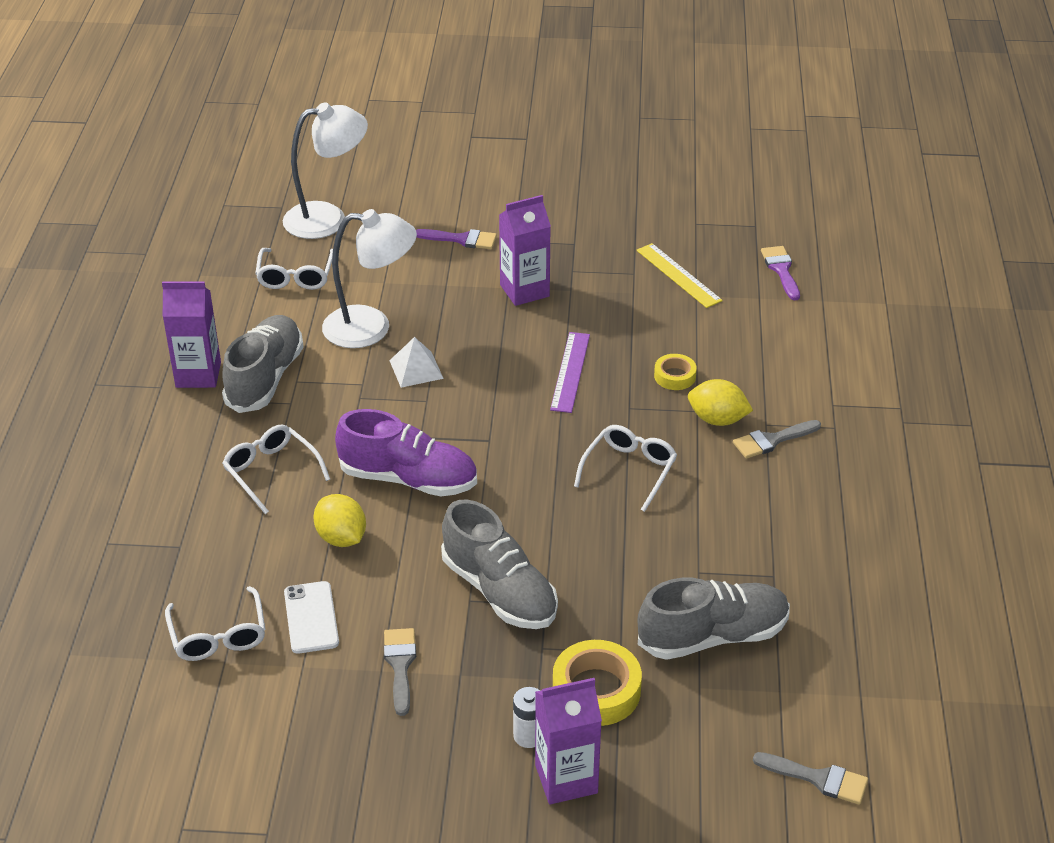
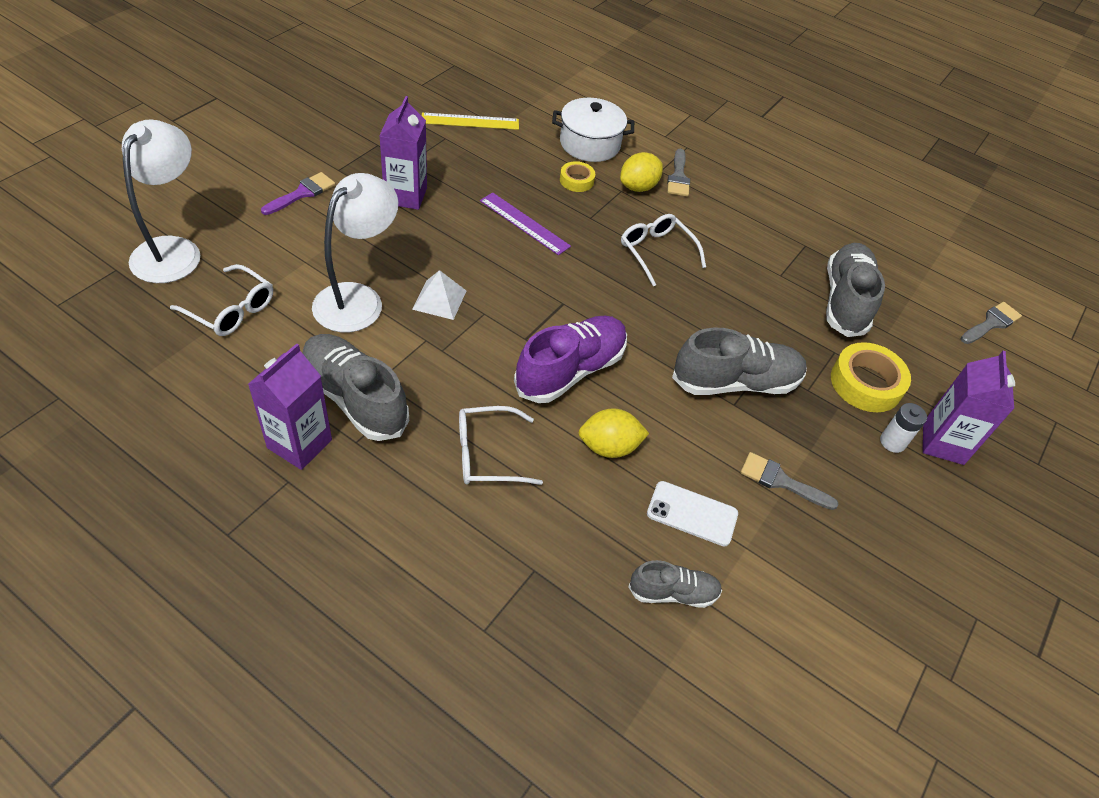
camera: 65 degrees left, 10 degrees up
(218, 635) = (673, 593): white glasses -> grey shoe
(746, 360) = (590, 144): none -> white pot
(781, 270) = (512, 81): purple brush -> none

